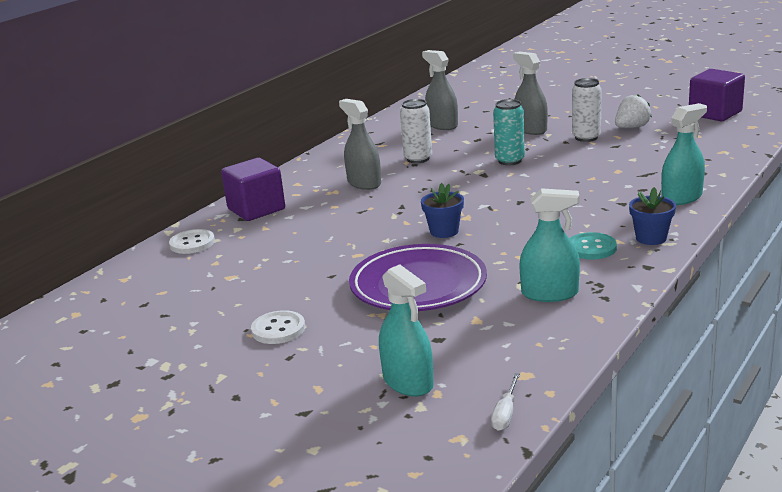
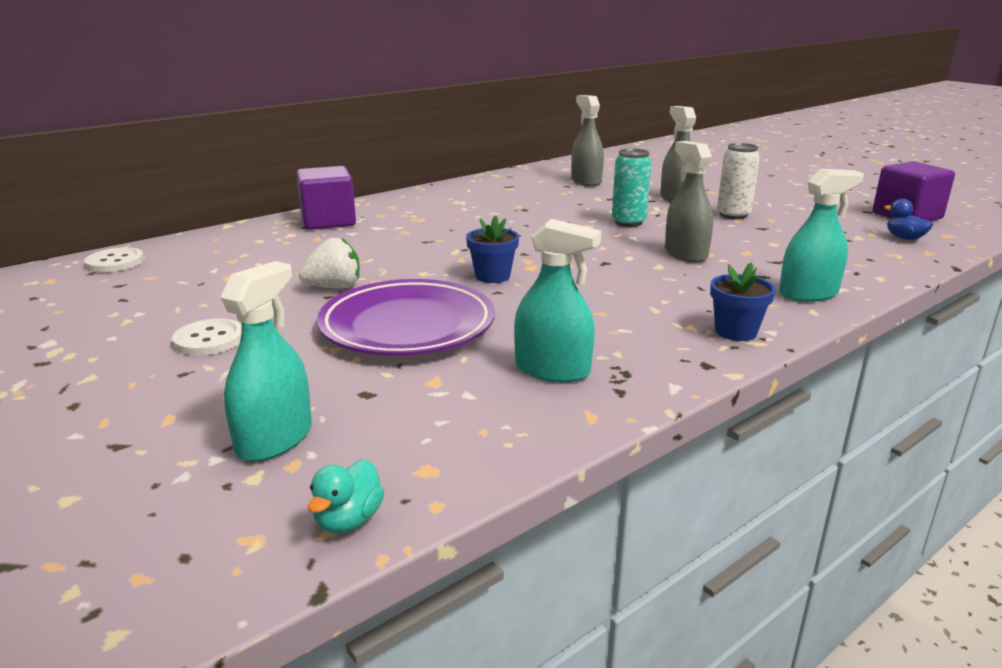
camera: 15 degrees right, 0 degrees up
(192, 243) = (234, 239): white button -> white button (115, 262)
(364, 183) = (456, 217): grey spray bottle -> grey spray bottle (685, 254)
(408, 382) = (274, 439): turquoise spray bottle -> turquoise spray bottle turned 135 degrees counterclockwise
(418, 159) = (533, 205): white can -> none
(506, 413) = (348, 520): white screwdriver -> turquoise duck
(591, 248) = (649, 328): turquoise button -> none
(631, 128) = (794, 214): white strawberry -> white strawberry (334, 287)
(723, 135) = (904, 238): none -> blue duck

